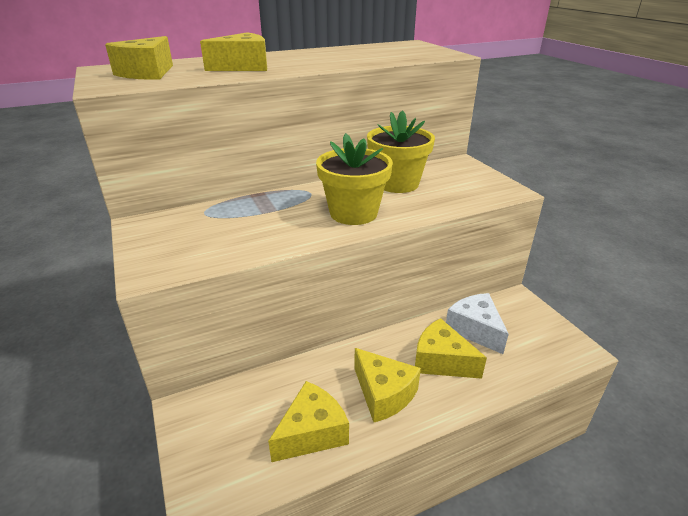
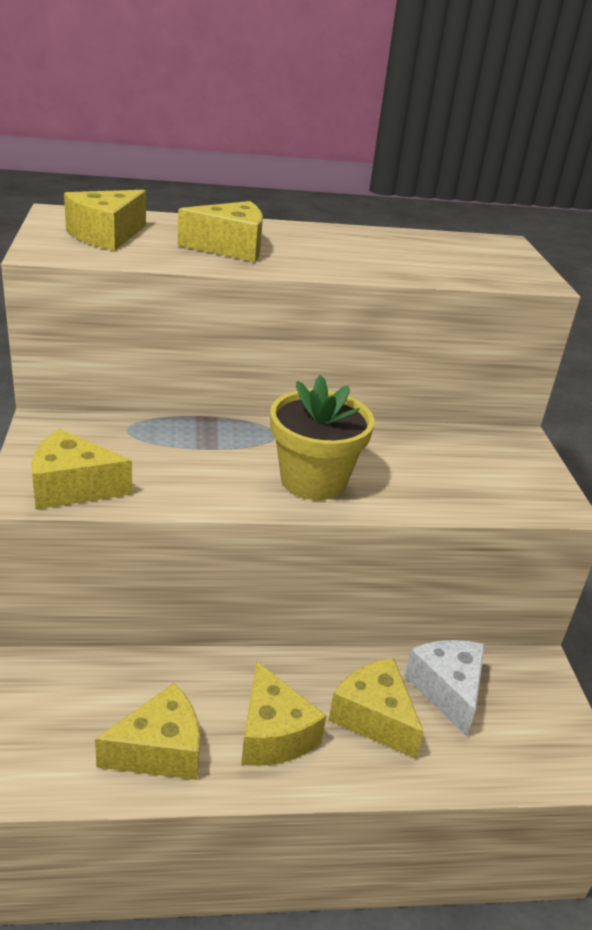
camera: 15 degrees right, 0 degrees up
(184, 259) = (72, 487): none -> yellow cheese
(397, 183) = (402, 450): yellow flower pot -> none

